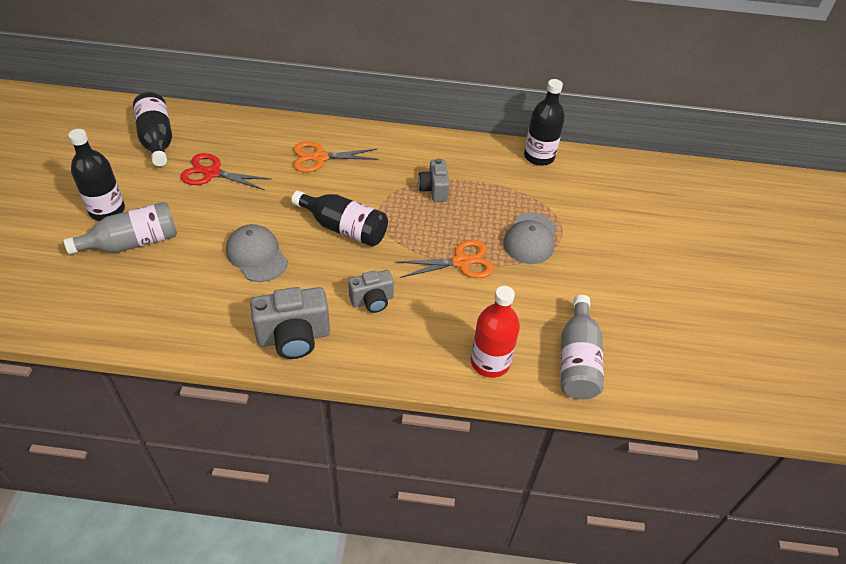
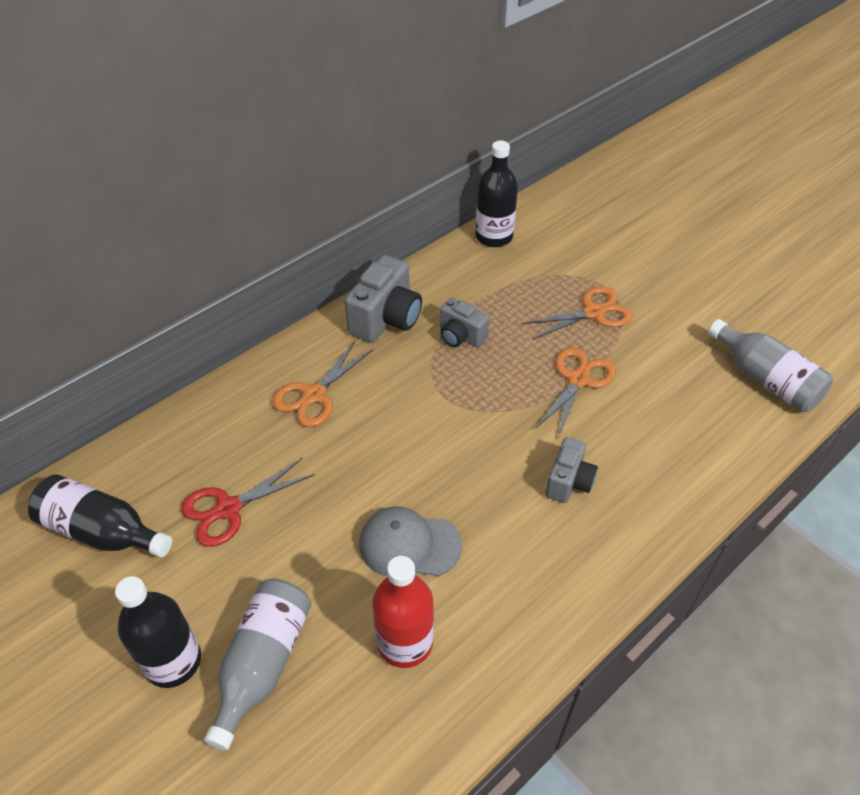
camera: 45 degrees left, 0 degrees up
(294, 337) = (563, 583): grey camera -> grey camera (386, 319)
(344, 228) = (443, 441): black bottle -> none
(490, 362) = (722, 441): red bottle -> red bottle (405, 642)
(530, 238) = (593, 312): grey cap -> orange scissors

